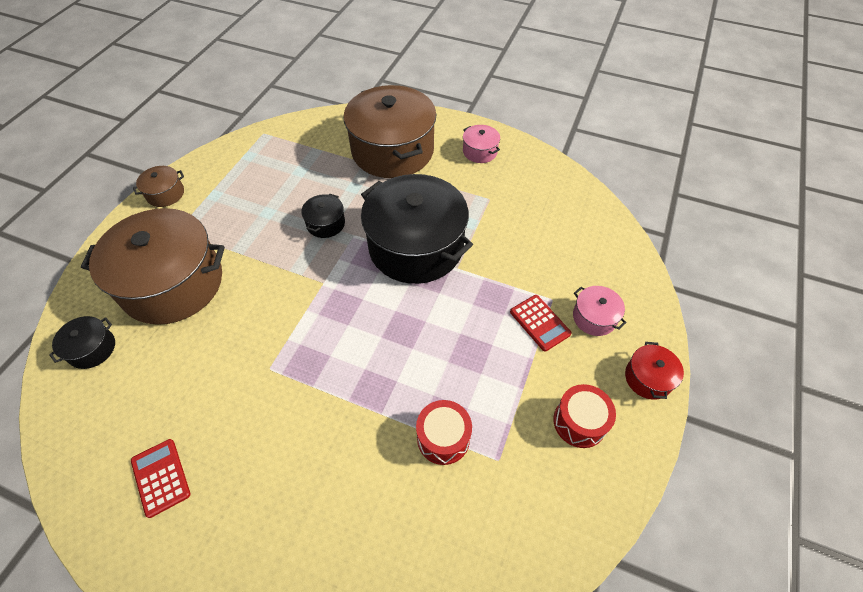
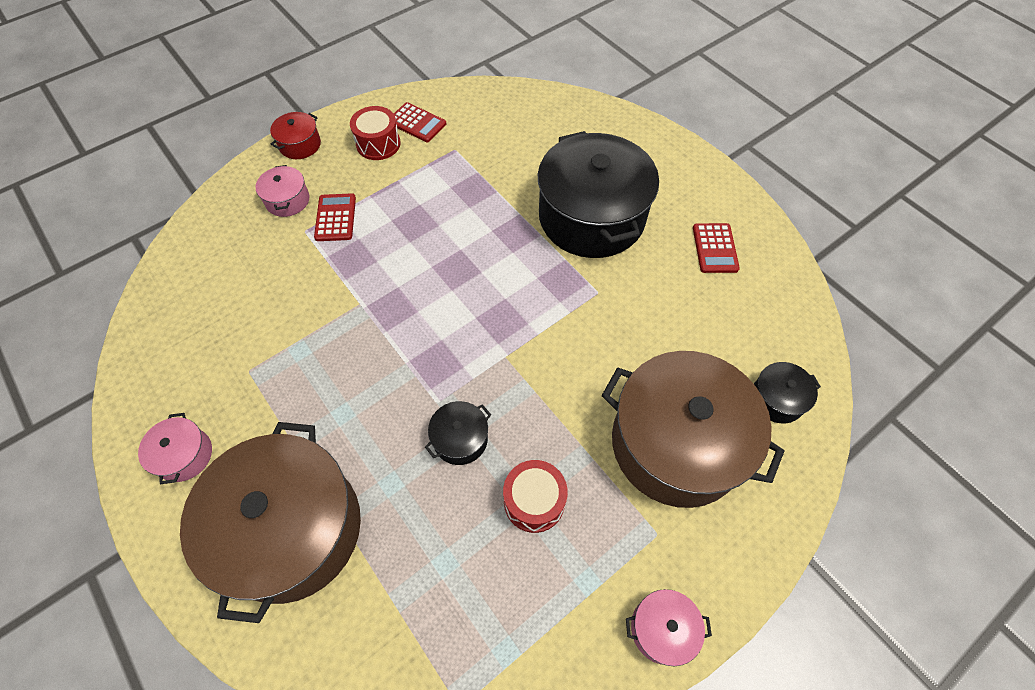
camera: 150 degrees left, 5 degrees up
(165, 194) = (662, 629): brown pot -> pink pot
(416, 246) = (380, 350): black pot -> black pot (591, 217)
(443, 438) = (483, 178): red drum -> red drum (534, 501)
(567, 475) = (417, 123): none -> red calculator

